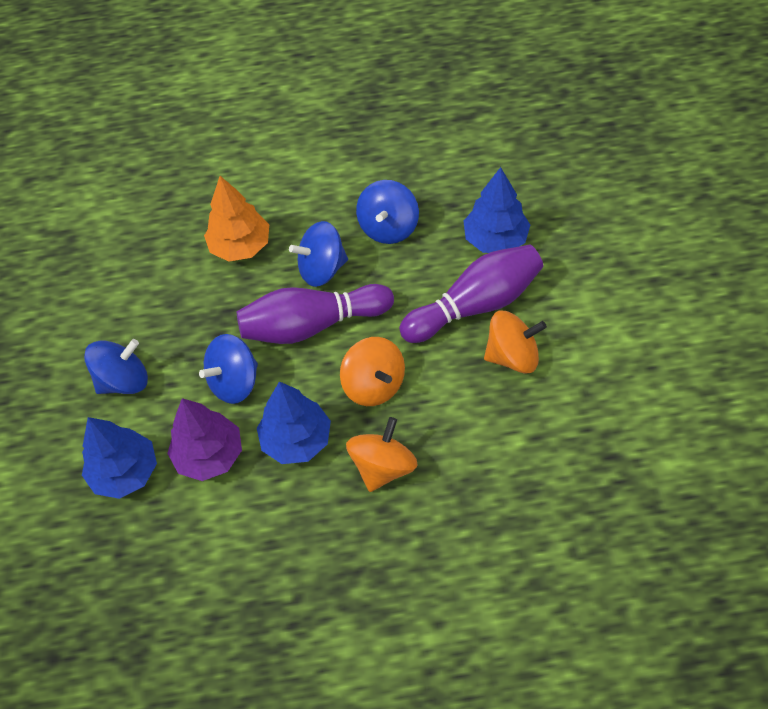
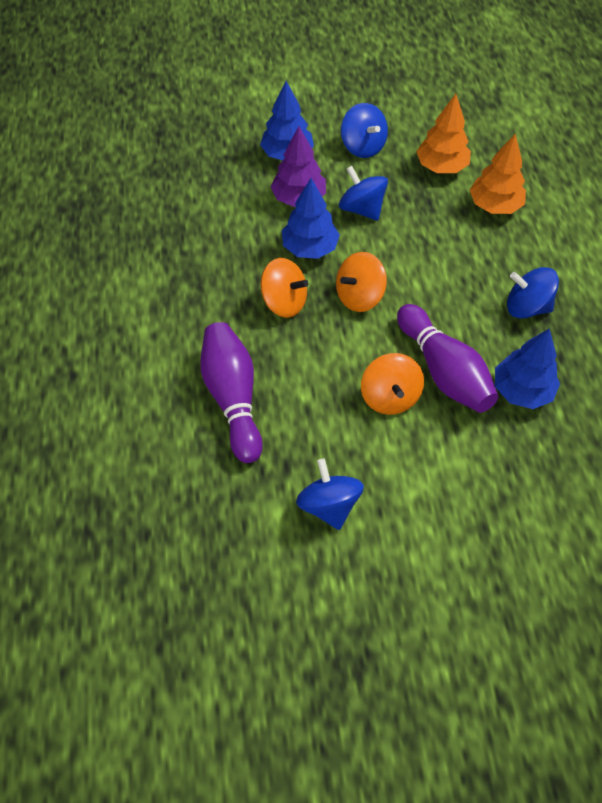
camera: 85 degrees right, 0 degrees up
(171, 295) = (441, 167): none -> orange tree
(312, 325) = (417, 255): purple bowling pin -> purple bowling pin (233, 398)
(322, 269) = (475, 260): blue spinning top -> blue spinning top (329, 505)

